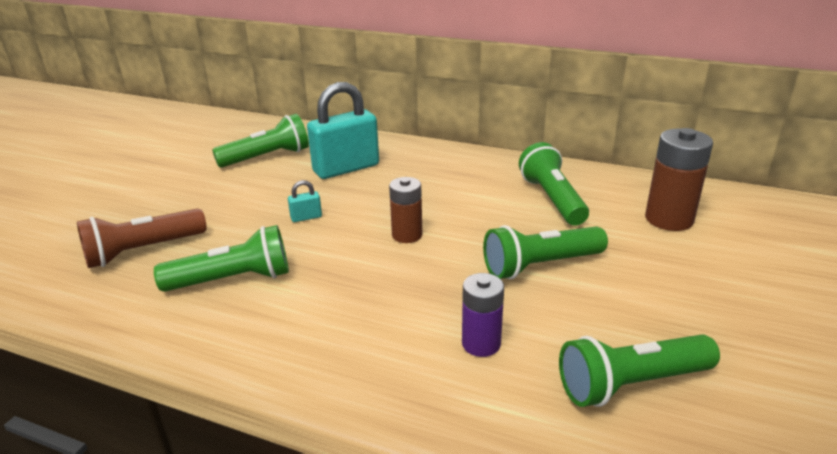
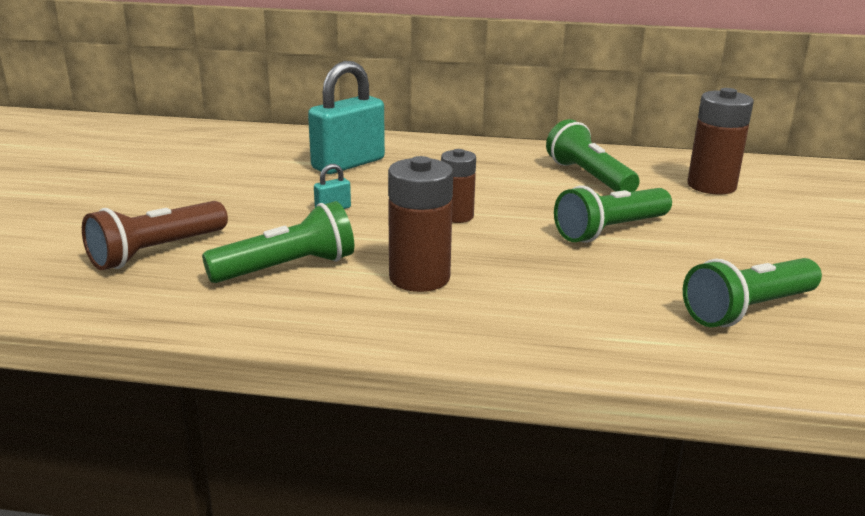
camera: 15 degrees left, 5 degrees down
(267, 157) = (246, 159): green flashlight -> none
(336, 303) = (419, 278): none -> brown battery
(481, 344) = (590, 295): purple battery -> none

